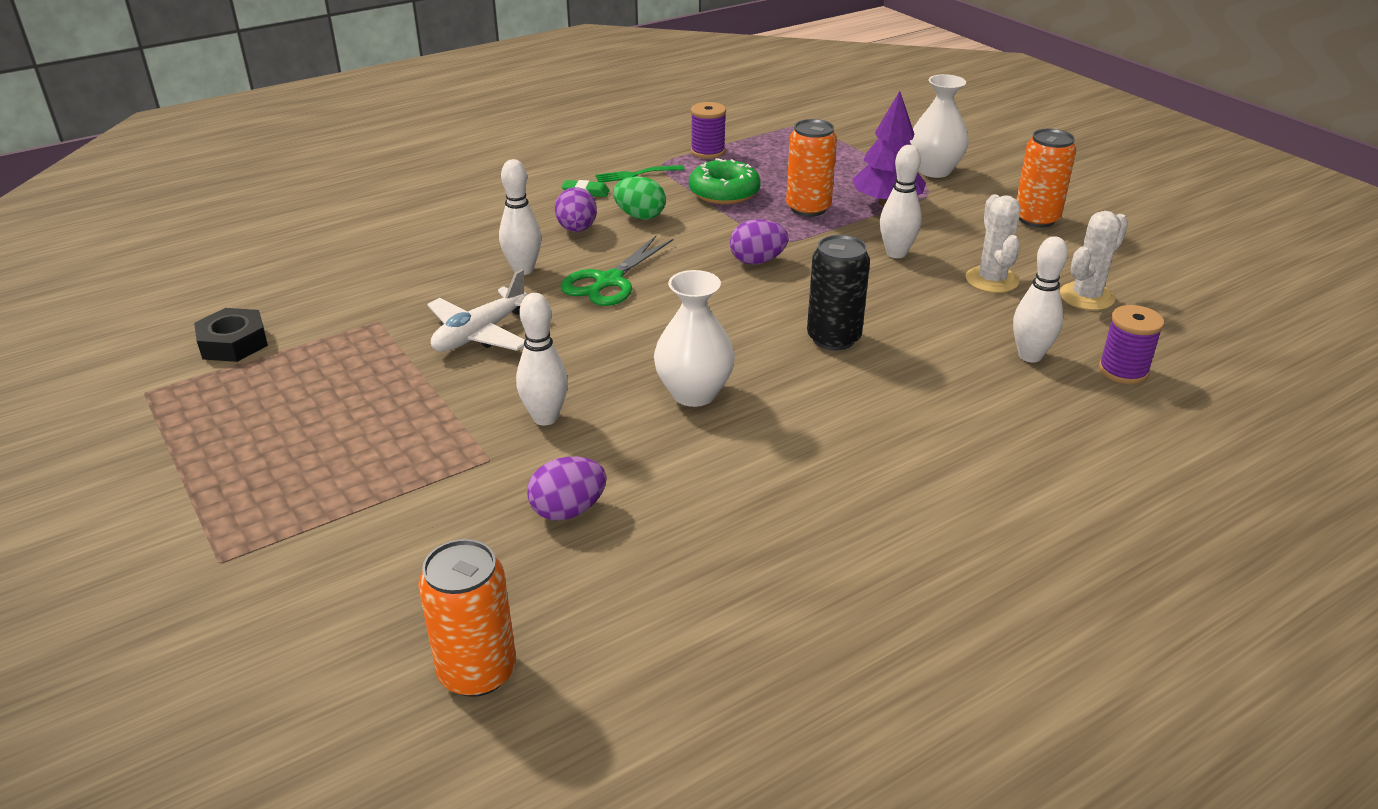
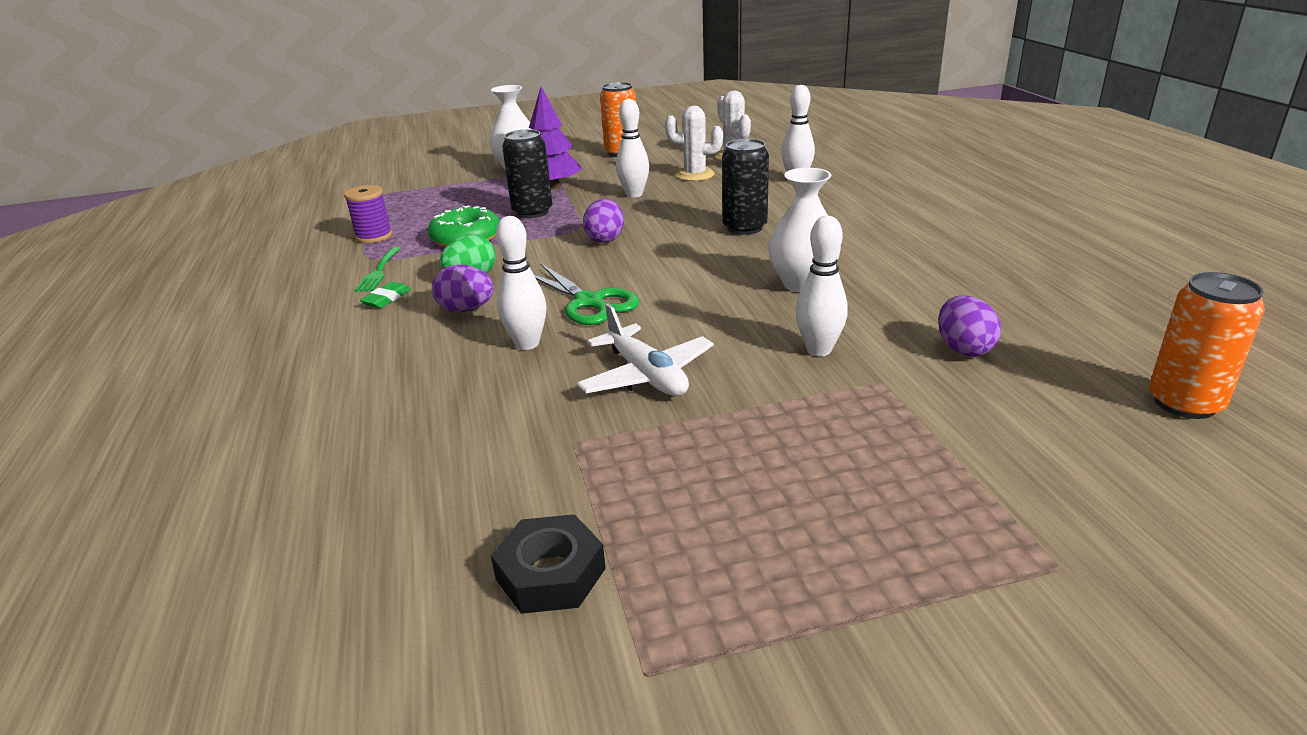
camera: 70 degrees left, 5 degrees down
(808, 208) = (532, 212): orange can -> black can
(1123, 371) = (824, 162): purple spool -> none

